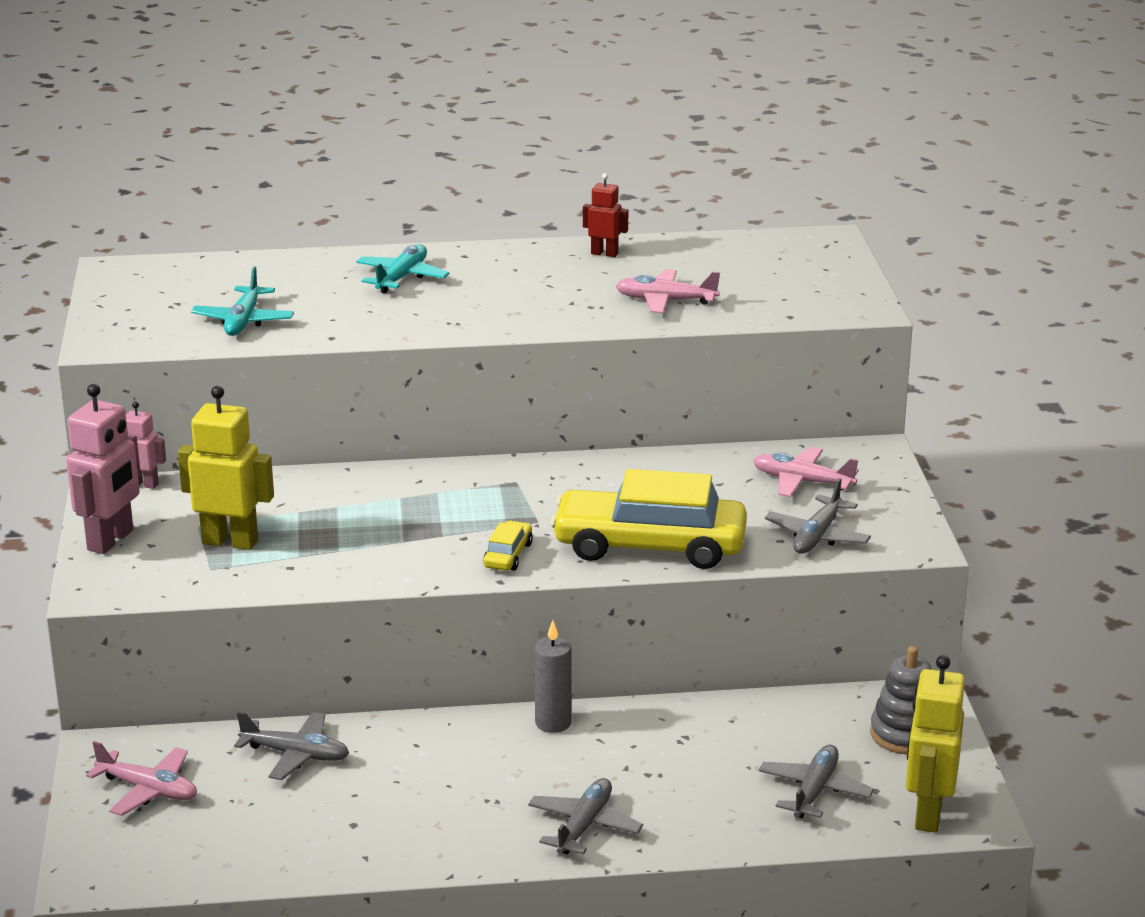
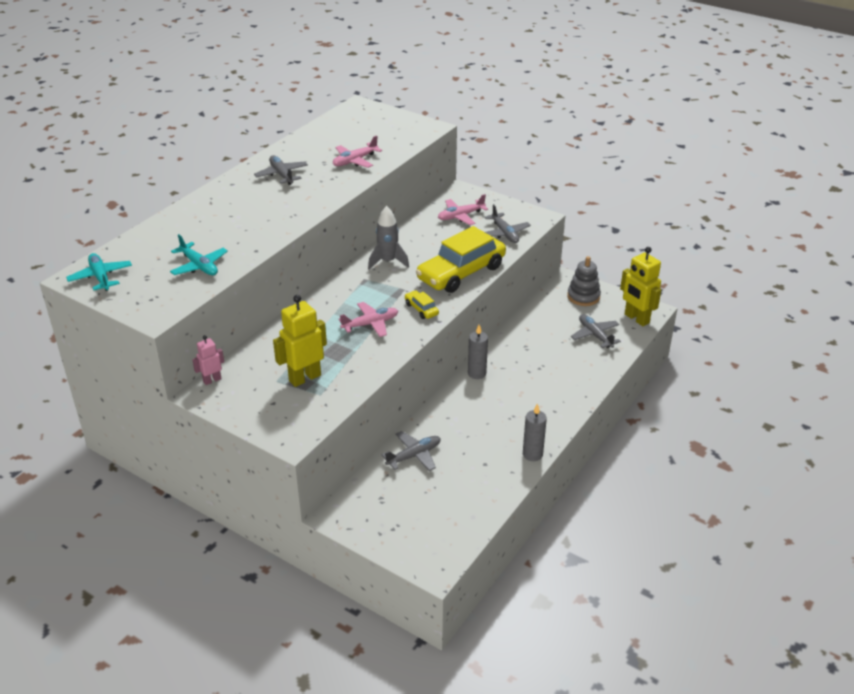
camera: 50 degrees left, 10 degrees up
(111, 540) = (251, 413): pink robot -> none
(148, 790) = (387, 515): pink plane -> pink plane (370, 324)
(402, 277) = (226, 207): turquoise plane -> turquoise plane (100, 277)
(428, 858) = (532, 454): none -> grey candle
(584, 826) = (555, 402): grey plane -> grey plane (281, 175)
(586, 479) = (388, 261): none -> grey rocket
(604, 253) = (288, 153): red robot -> none

